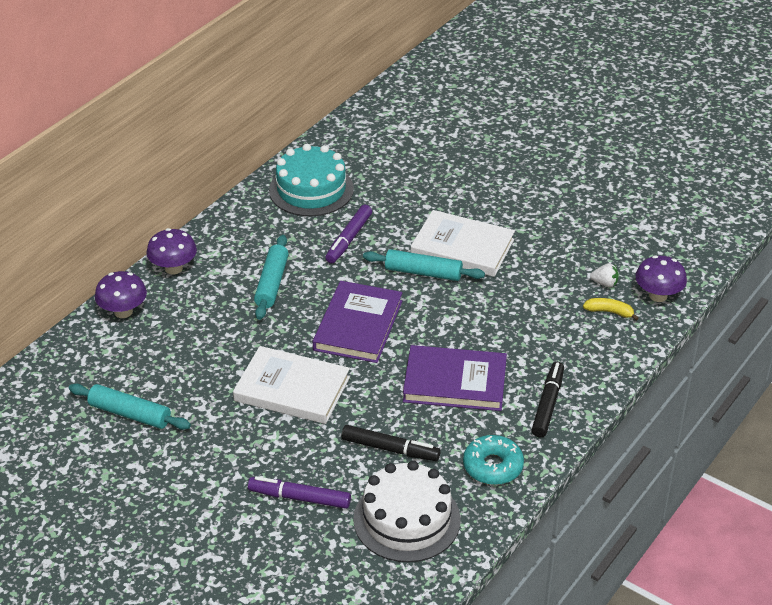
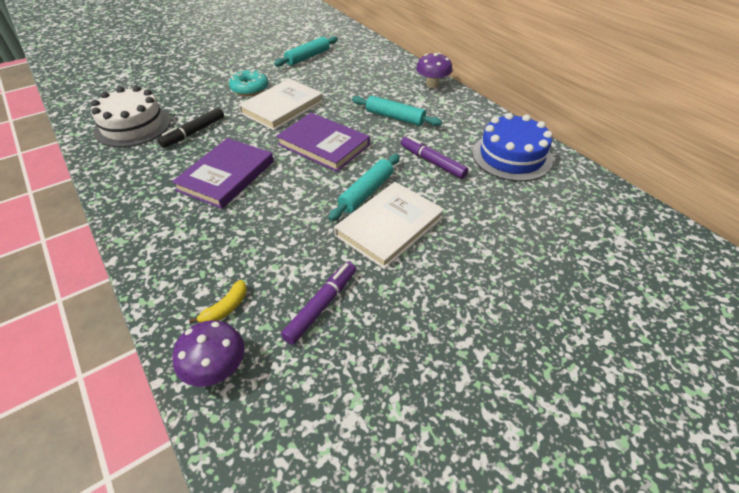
camera: 110 degrees right, 5 degrees up
(123, 312) = (397, 64): purple mushroom -> none
(299, 498) = (192, 94): purple marker -> purple marker (321, 305)
(311, 190) = (511, 156): turquoise cake -> blue cake
(493, 466) = (131, 171): turquoise donut -> turquoise donut (250, 88)
(547, 404) = (156, 219): black marker -> none
(604, 283) = (270, 323): white strawberry -> none

